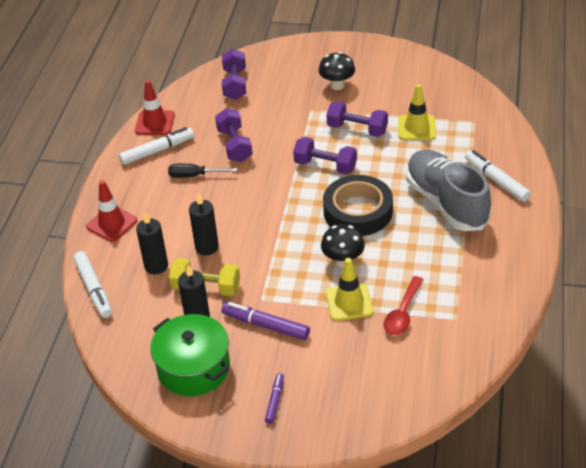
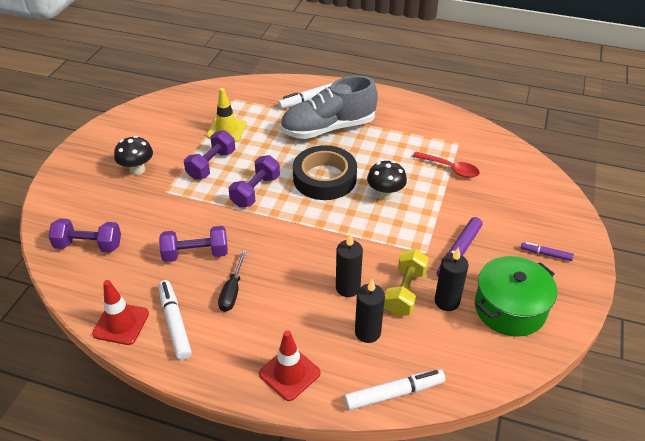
camera: 85 degrees left, 0 degrees up
(349, 302) = (435, 197): yellow traffic cone -> none

